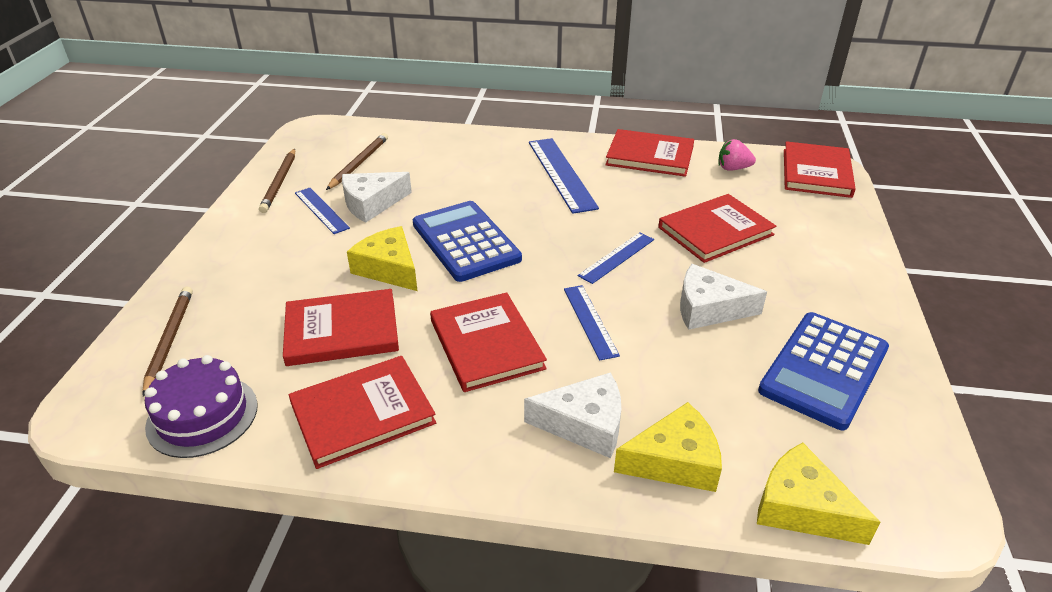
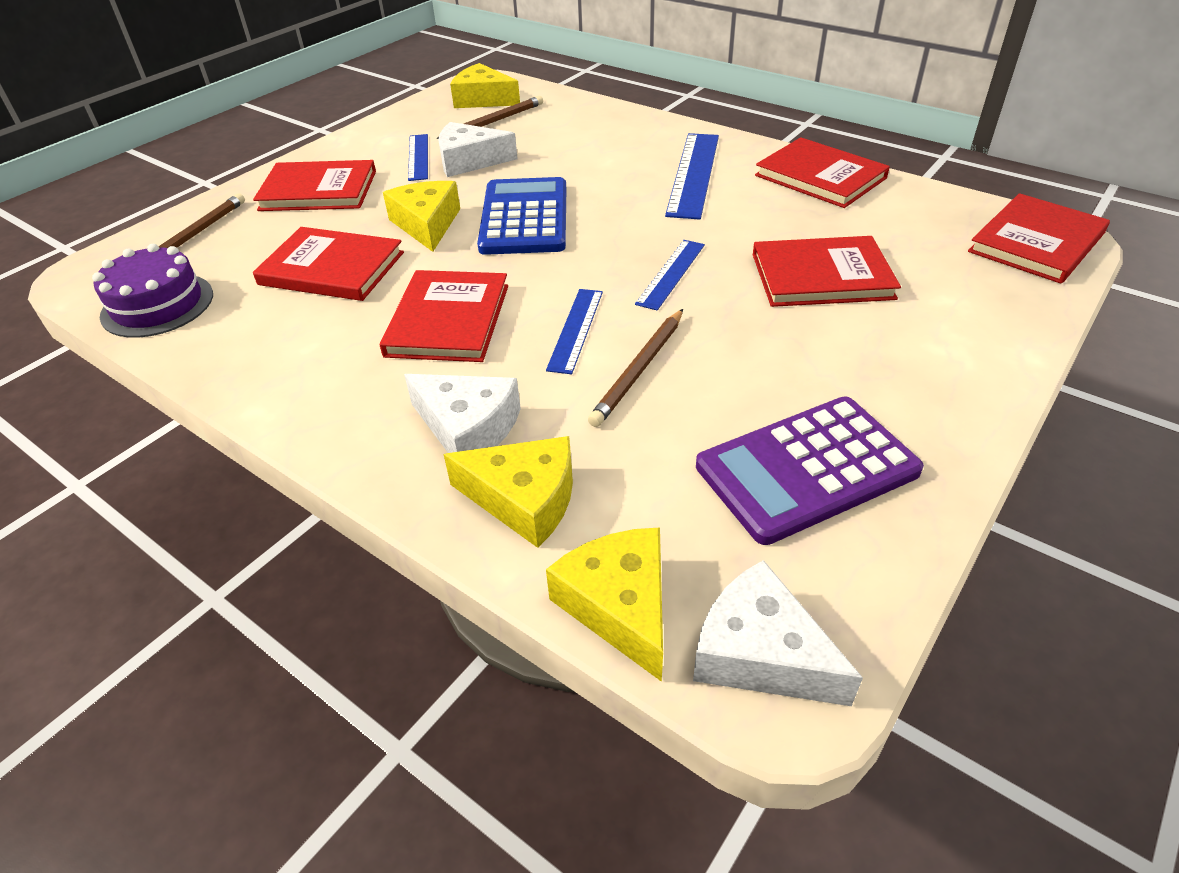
camera: 30 degrees right, 5 degrees up
(280, 182) = (406, 124): brown pencil -> brown pencil (639, 370)
(329, 145) = (483, 99): none -> yellow cheese
(363, 414) = (278, 346): red book -> red book (318, 190)
(616, 257) = (671, 273): blue ruler -> blue ruler turned 45 degrees counterclockwise
(708, 308) = (726, 357): white cheese -> white cheese (760, 653)
(733, 168) = (918, 212): pink strawberry -> none
(823, 370) = (806, 469): blue calculator -> purple calculator

